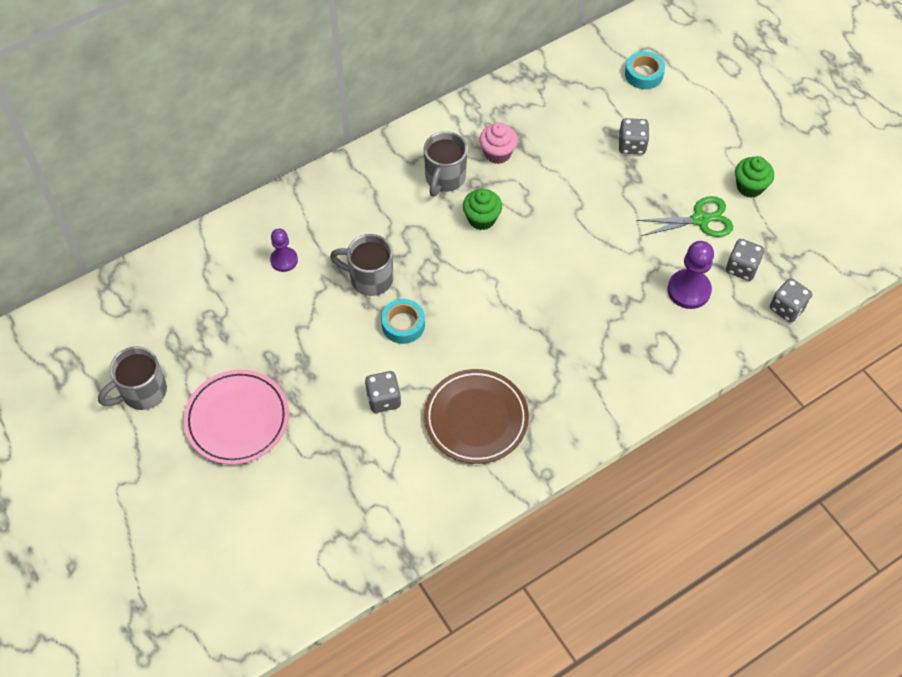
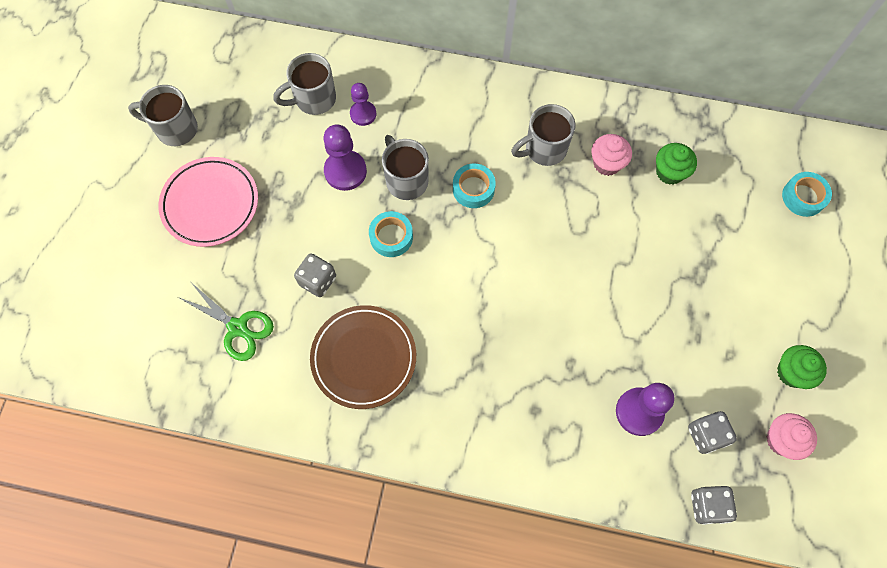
camera: 45 degrees right, 10 degrees up
(232, 281) = (313, 99): none -> grey mug
(317, 310) = (345, 171): none -> purple pawn
(425, 244) = (473, 189): none -> turquoise tape
(482, 219) = (537, 206): green cupcake -> green cupcake (669, 172)
(632, 145) = (725, 249): grey dice -> none
(700, 219) = (716, 362): green scissors -> green scissors (238, 328)
(786, 231) = (781, 440): none -> pink cupcake

